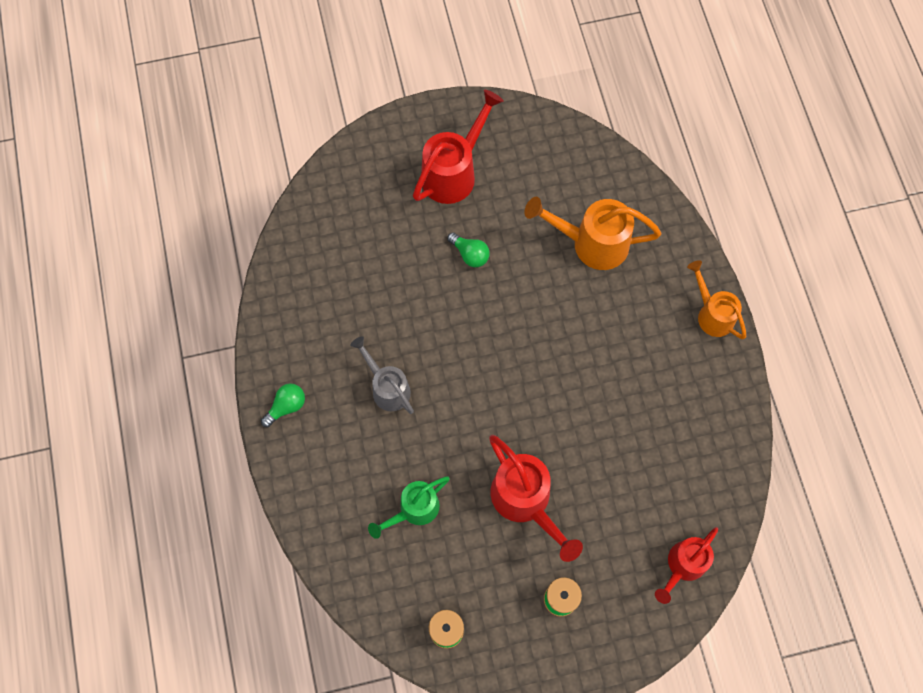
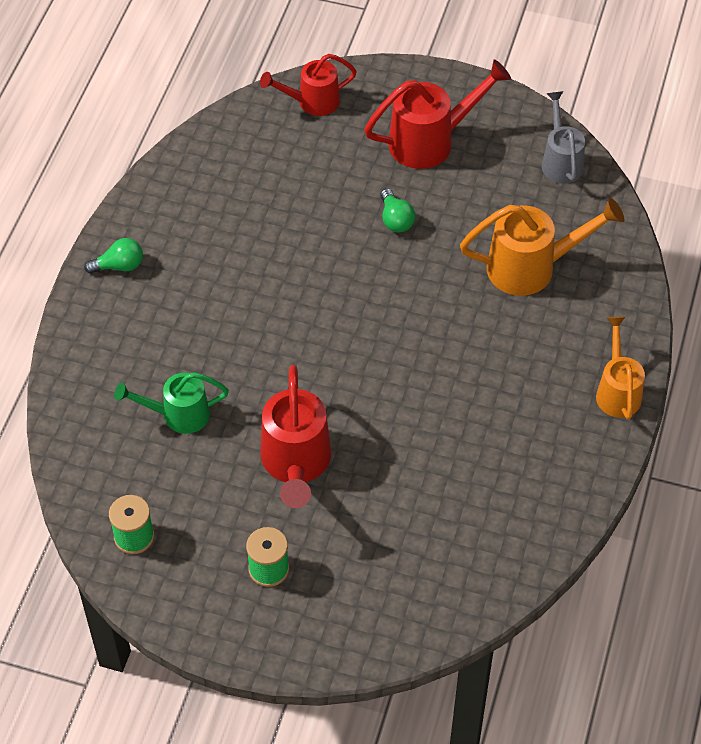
camera: 30 degrees right, 15 degrees down
(387, 388) = (228, 297): grey watering can -> grey watering can (560, 161)
(592, 243) = (531, 267): orange watering can -> orange watering can turned 135 degrees clockwise
(683, 566) = (420, 606): red watering can -> red watering can (312, 102)

